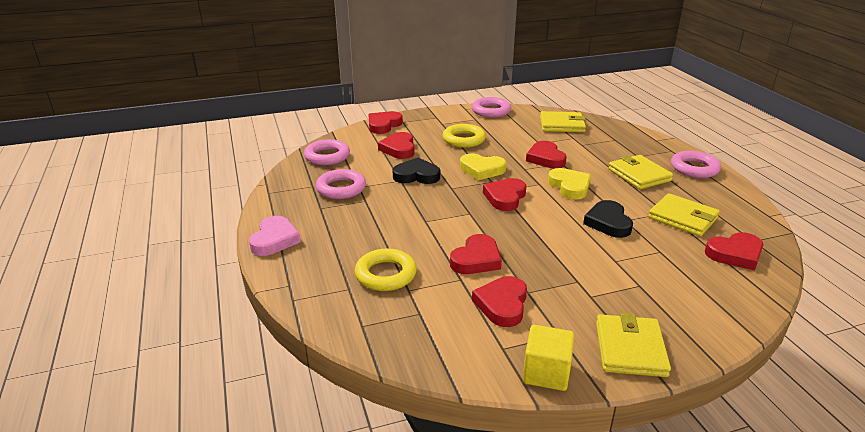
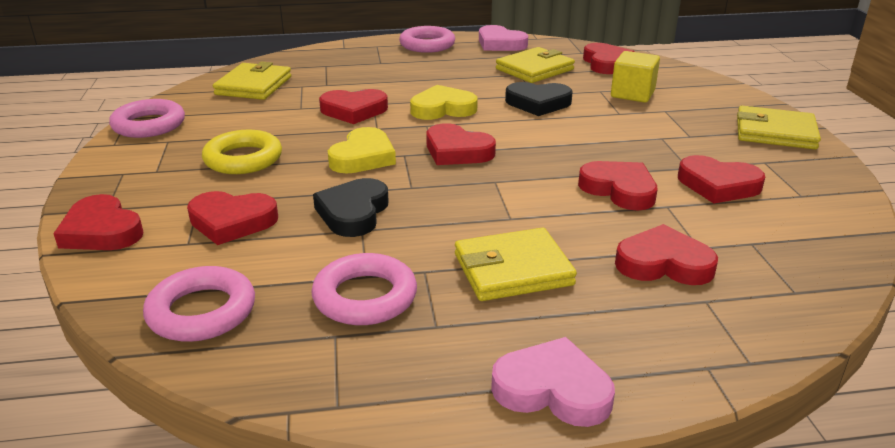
camera: 80 degrees left, 0 degrees up
(385, 274) = (663, 263): yellow ring -> red heart
(546, 373) = (832, 177): yellow cube -> yellow cube (632, 94)
(639, 175) = (430, 70): yellow wallet -> yellow wallet (513, 270)
(732, 199) = (500, 44): none -> pink heart

